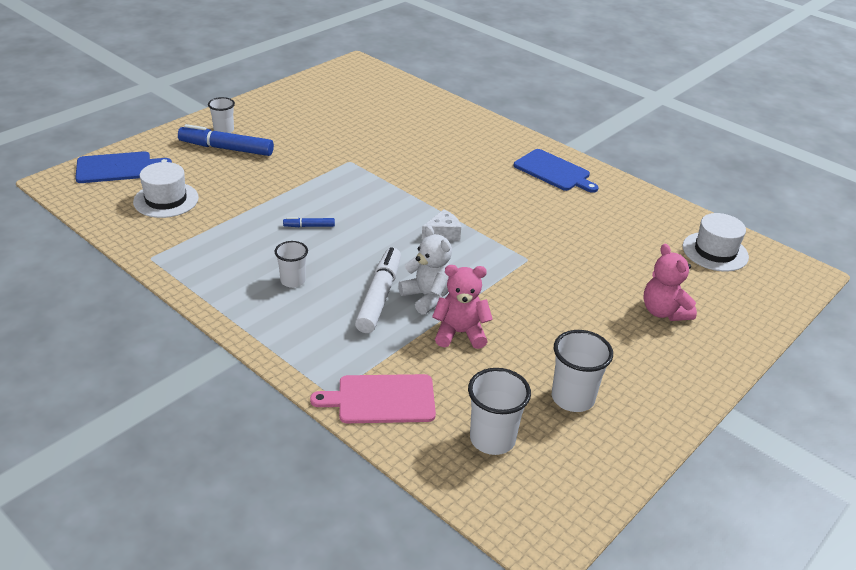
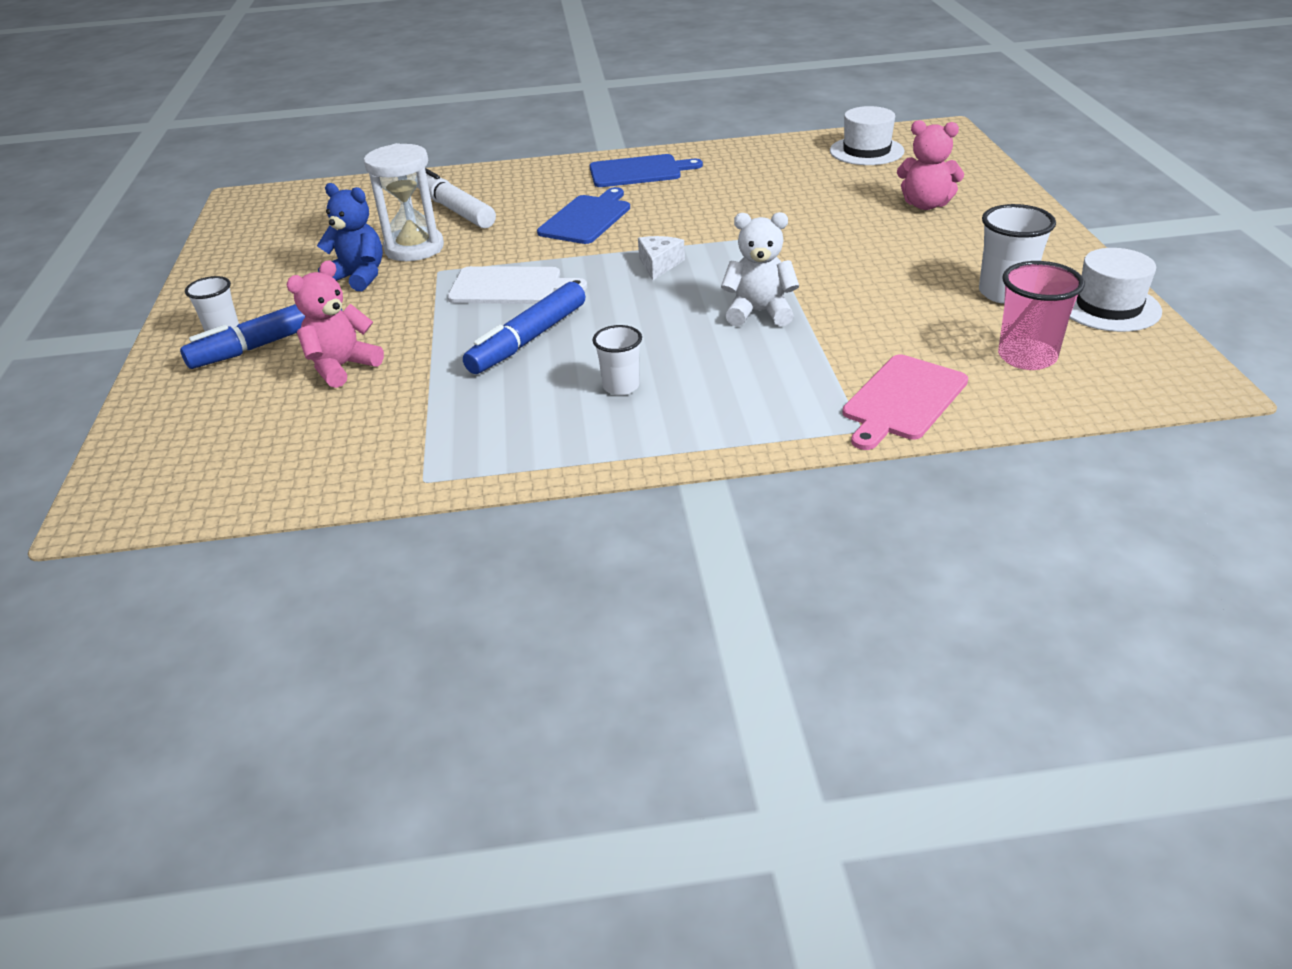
camera: 45 degrees left, 0 degrees up
(117, 168) = (161, 444): blue cutting board -> blue cutting board (587, 218)
(166, 200) = (309, 427): white hat -> white hat (1108, 307)
(309, 226) = (528, 340): blue marker -> blue marker, size x2.12
(316, 140) = (359, 277): none -> blue teddy bear
(358, 193) = (510, 286): none -> white cutting board
(364, 141) = (414, 248): none -> white hourglass
(379, 297) = (722, 340): white marker -> white marker (455, 210)
(460, 333) = (842, 315): pink teddy bear -> pink teddy bear (342, 367)
(492, 439) = (1027, 357): white cup -> pink cup

